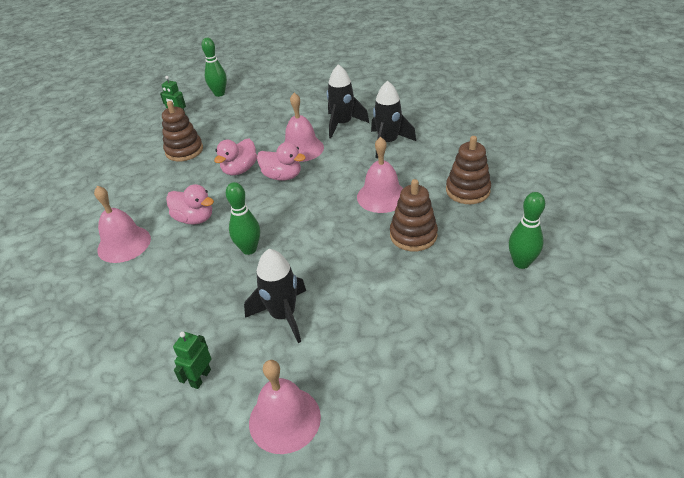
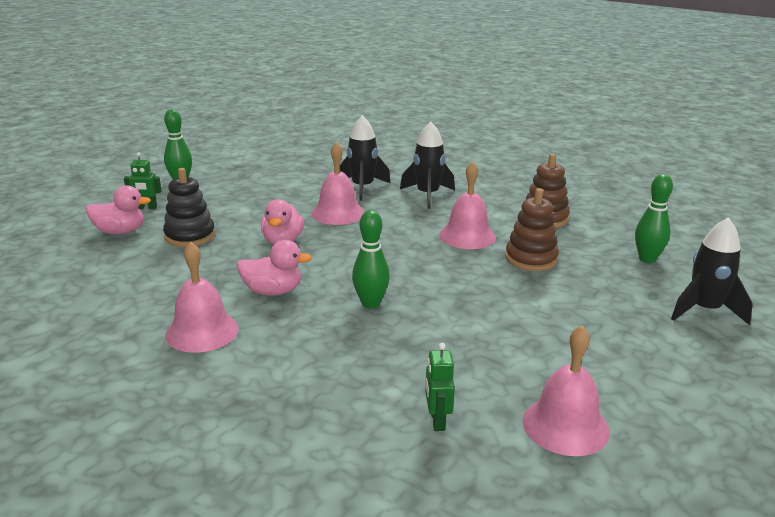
camera: 30 degrees left, 15 degrees down
(184, 150) = (190, 236): brown stacking toy -> black stacking toy
(282, 176) = (341, 238): pink duck -> pink duck (120, 231)
(283, 315) = (470, 347): black rocket -> black rocket (704, 310)

